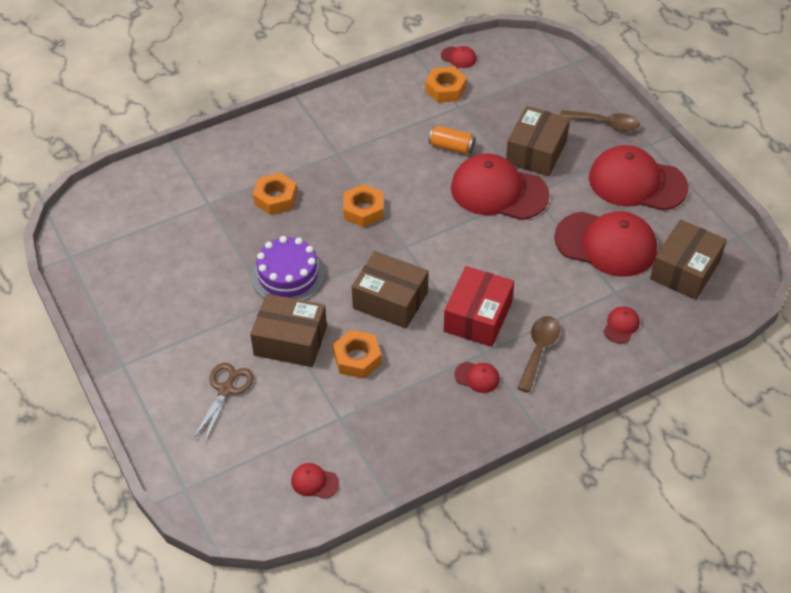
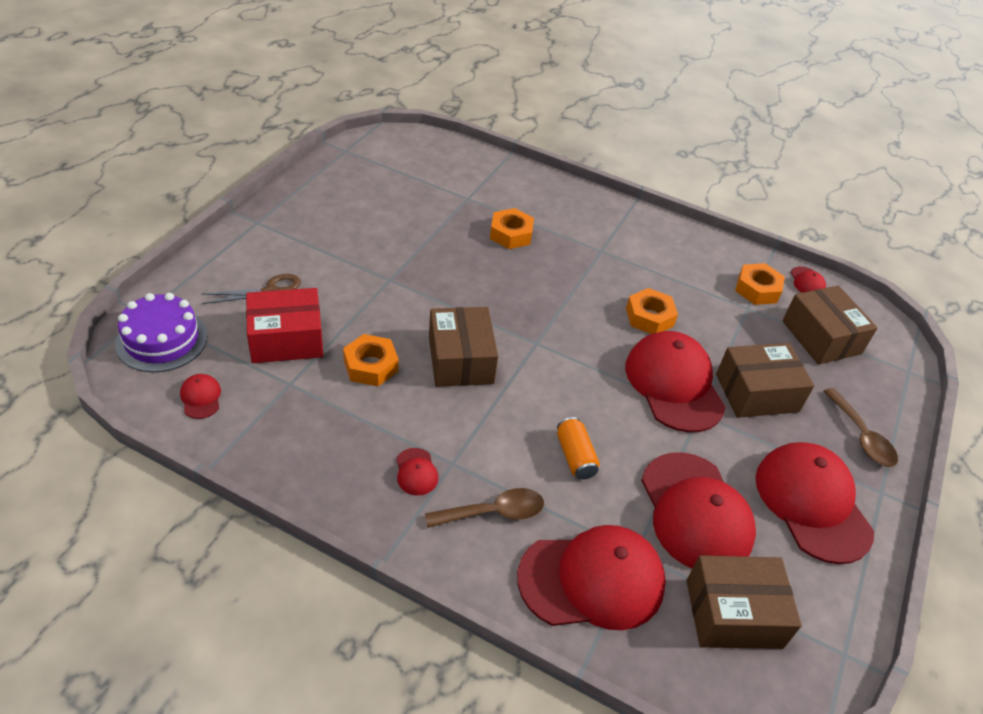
camera: 50 degrees right, 5 degrees down
(288, 276) = (431, 278): purple cake -> purple cake (162, 340)
(290, 341) = (357, 311): brown box -> brown box (821, 337)
(363, 210) = (552, 295): orange nut -> orange nut (649, 317)
(451, 147) = (691, 324): orange can -> orange can (575, 456)
(477, 317) = (496, 438): red box -> red box (286, 339)
(621, 326) = (592, 580): red cap -> red cap, size x2.44

